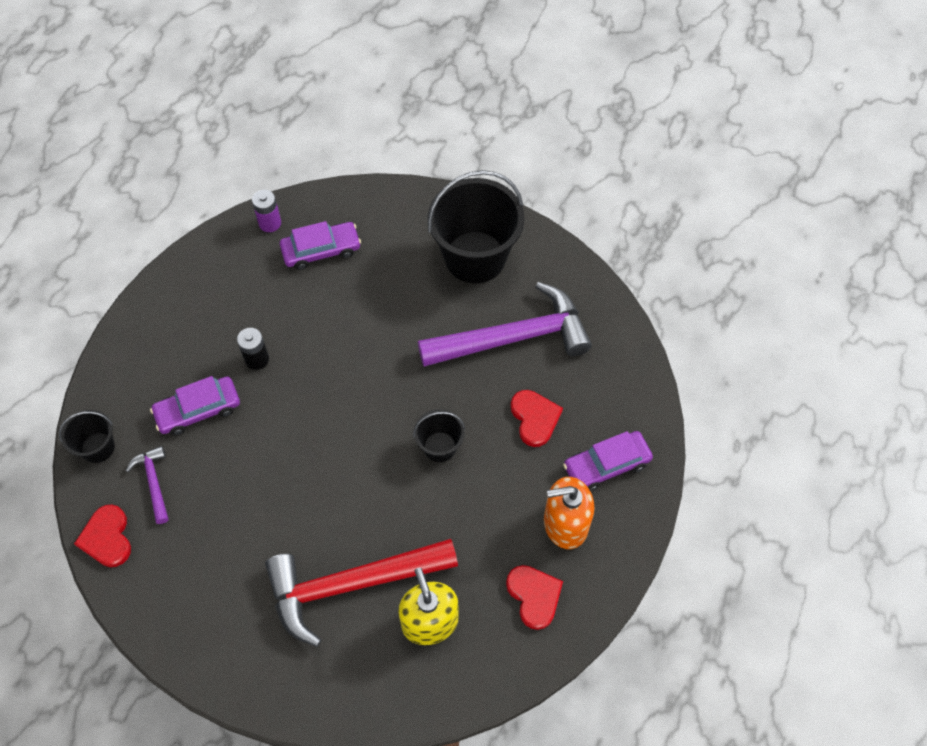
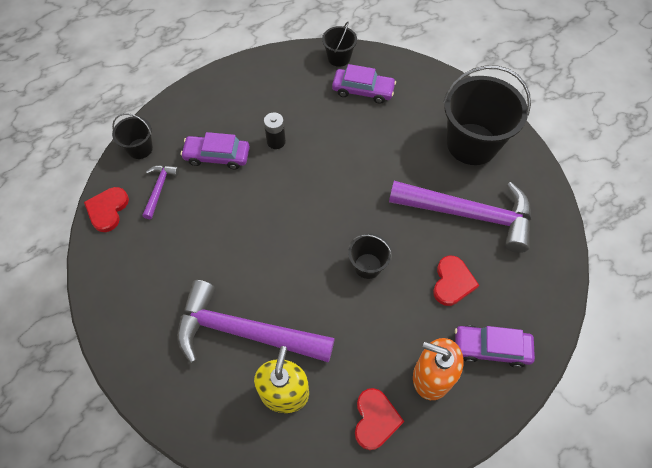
camera: 30 degrees right, 0 degrees up
(270, 223) = (339, 58): purple battery -> black bucket
(351, 585) = (244, 332): red hammer -> purple hammer

